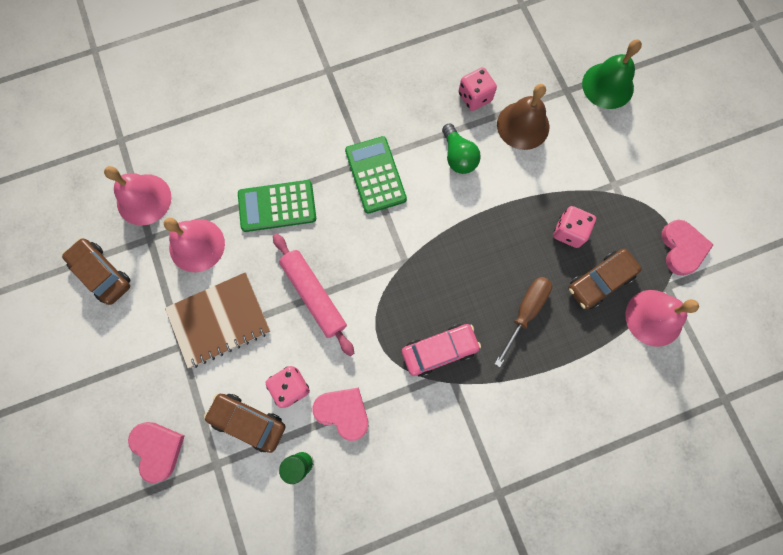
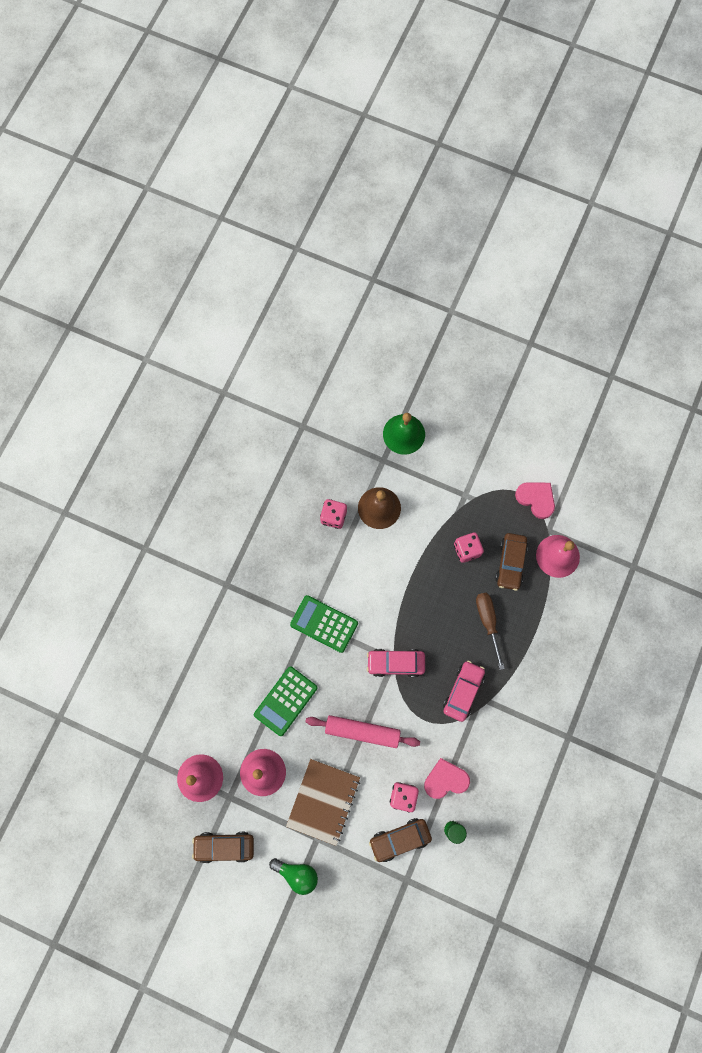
camera: 45 degrees left, 0 degrees up
(157, 449) = (366, 906): pink heart -> none
(403, 266) = (395, 663): none -> pink car
(458, 156) = (361, 564): green light bulb -> green light bulb (297, 874)

